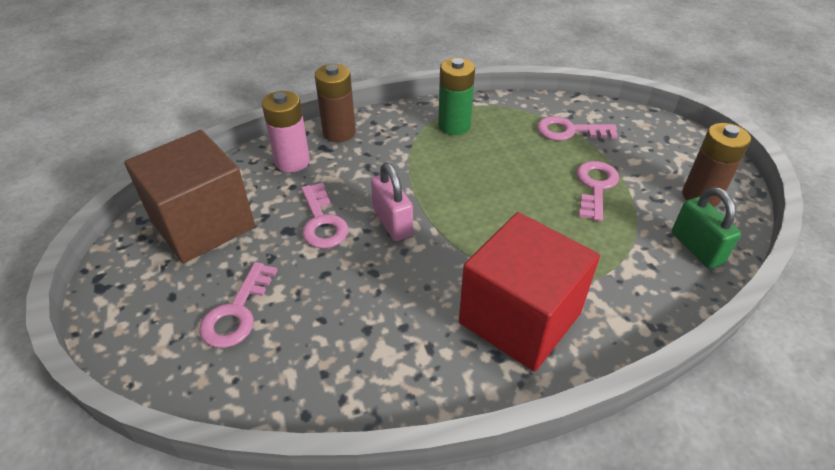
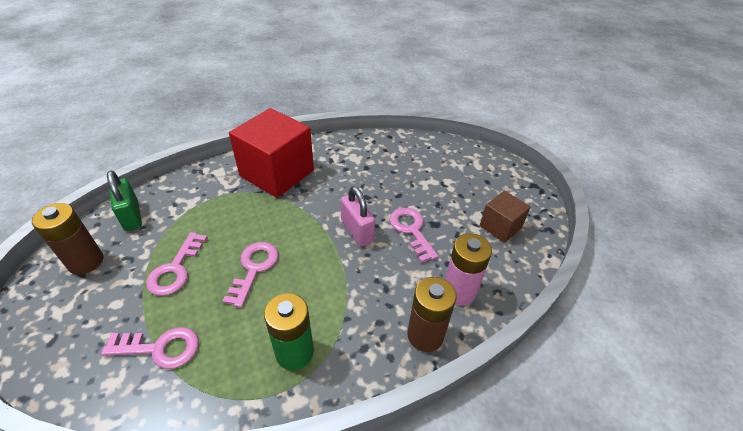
camera: 175 degrees right, 0 degrees up
(203, 224) = (500, 227): brown cube -> brown cube, size x0.52
(237, 312) = (443, 173): pink key -> pink key (254, 268)

